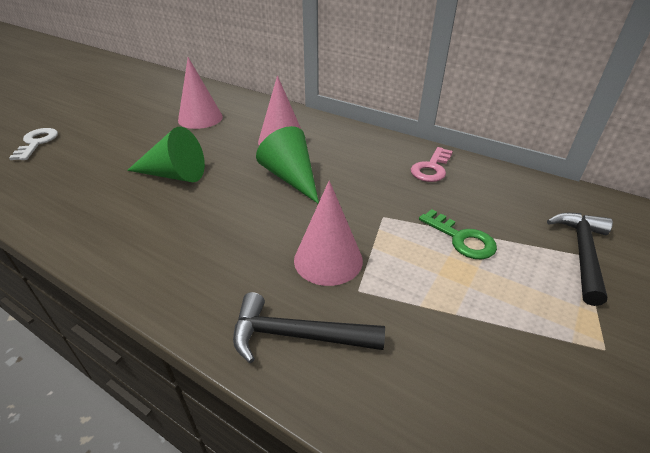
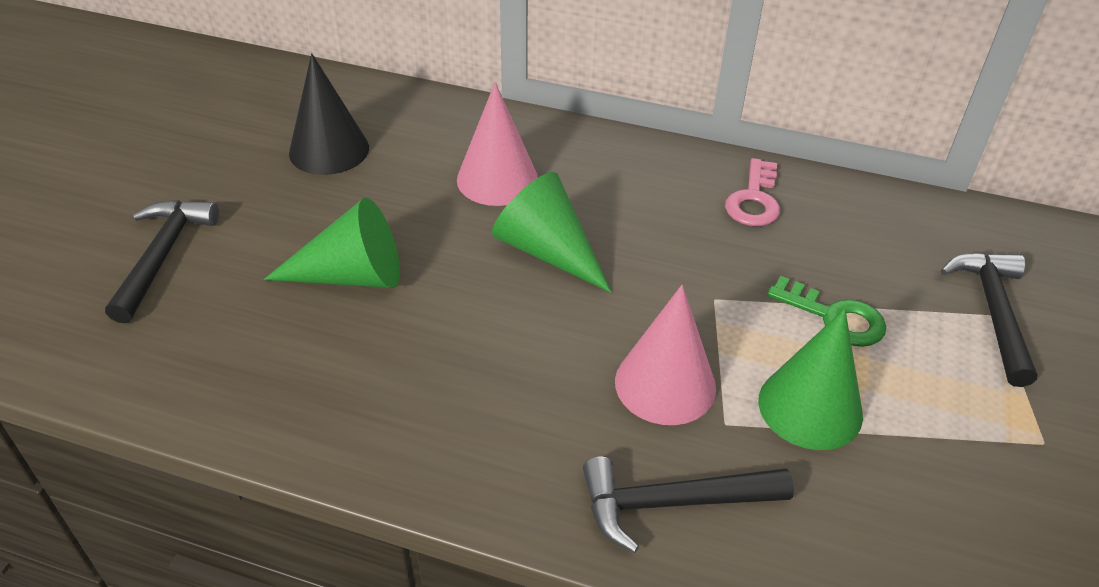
camera: 15 degrees left, 5 degrees up
(37, 143) = (53, 247): white key -> none
(85, 153) = (163, 255): none -> black hammer
(200, 118) = (329, 150): pink cone -> black cone
(423, 291) = (810, 407): none -> green cone

